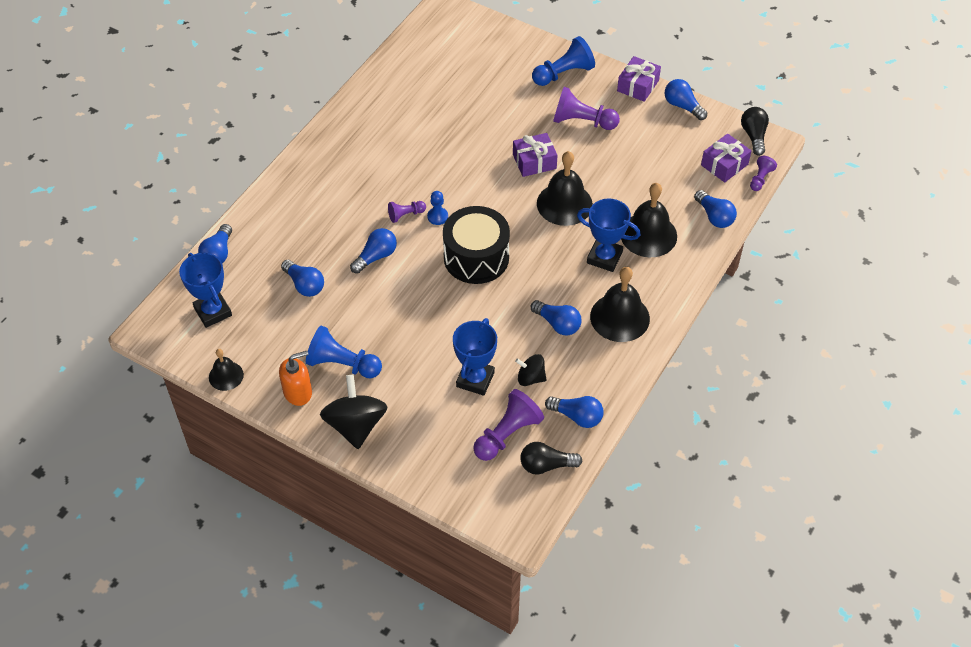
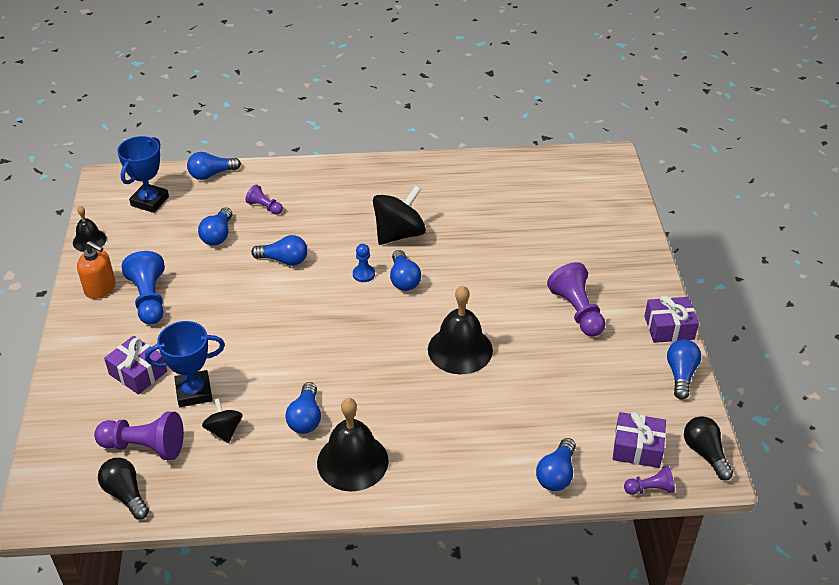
camera: 55 degrees right, 10 degrees down
(356, 425) = (88, 340): black spinning top -> black spinning top (399, 234)
(405, 215) = (347, 254): purple pawn -> purple pawn (264, 207)
(476, 257) = (338, 322): black drum -> none
(534, 161) = (491, 303): purple gift -> purple gift (138, 373)
(563, 73) = (623, 269): blue pawn -> none
(577, 416) = (201, 489): blue light bulb -> blue light bulb (404, 279)
(604, 257) = (419, 412): blue trophy -> none
(648, 235) = (480, 432): black bell -> none
(754, 136) = (705, 453): black light bulb -> black light bulb turned 75 degrees counterclockwise

